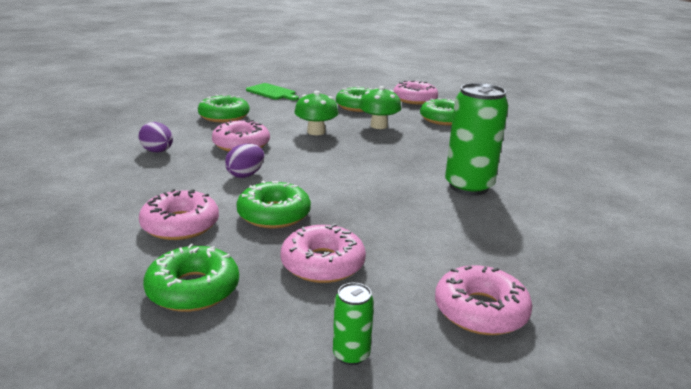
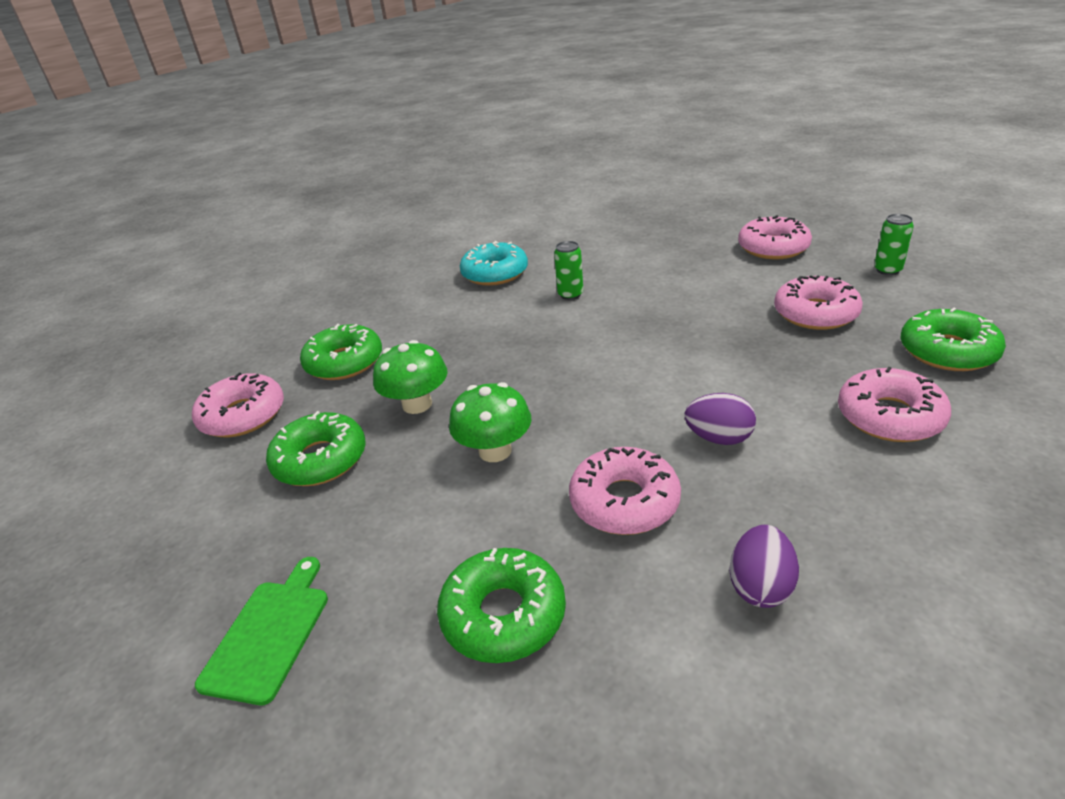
camera: 110 degrees left, 10 degrees up
(274, 214) = (779, 371): green donut -> none
(468, 186) = (570, 294): green can -> green can, size x0.47
(535, 172) = (495, 273): none -> turquoise donut

